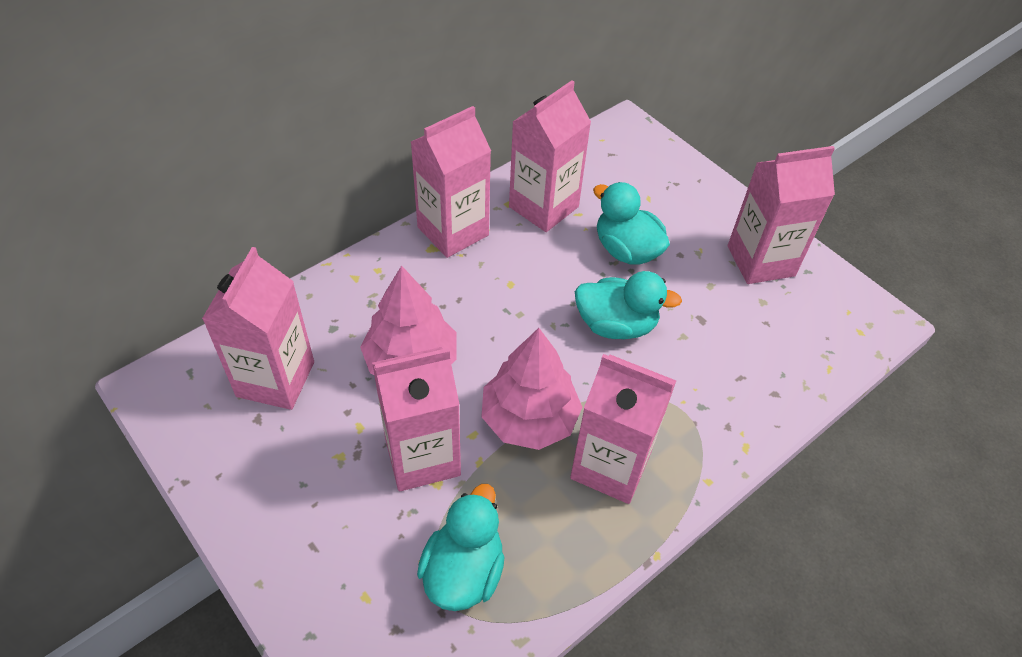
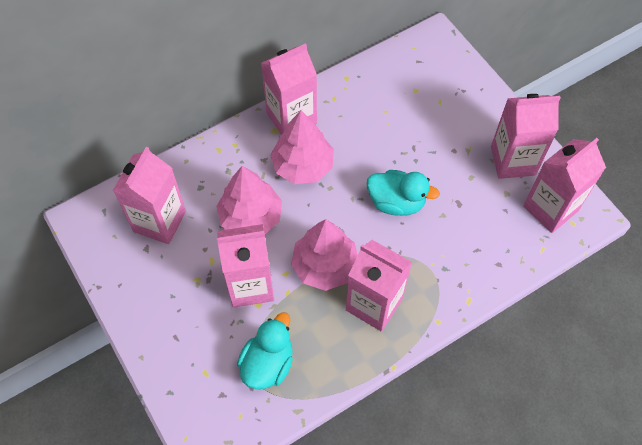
camera: 10 degrees right, 10 degrees up
(477, 289) = (303, 166): none -> pink tree
(543, 207) = (360, 103): pink carton -> pink carton (550, 208)
(626, 250) = (415, 144): turquoise duck -> none

